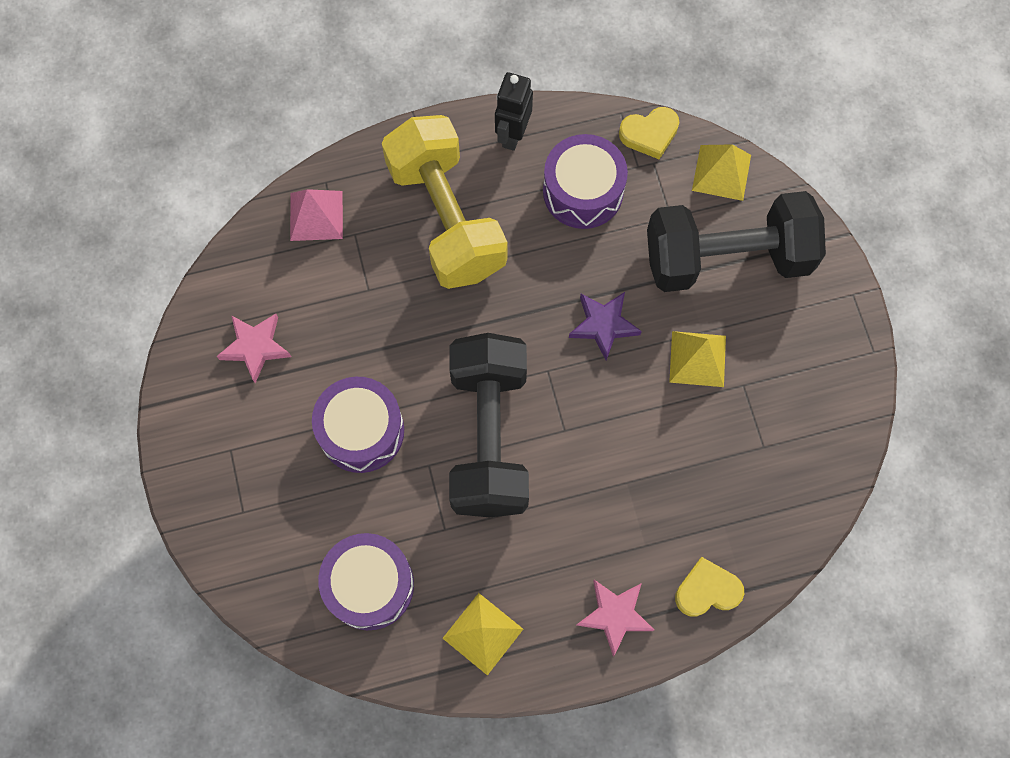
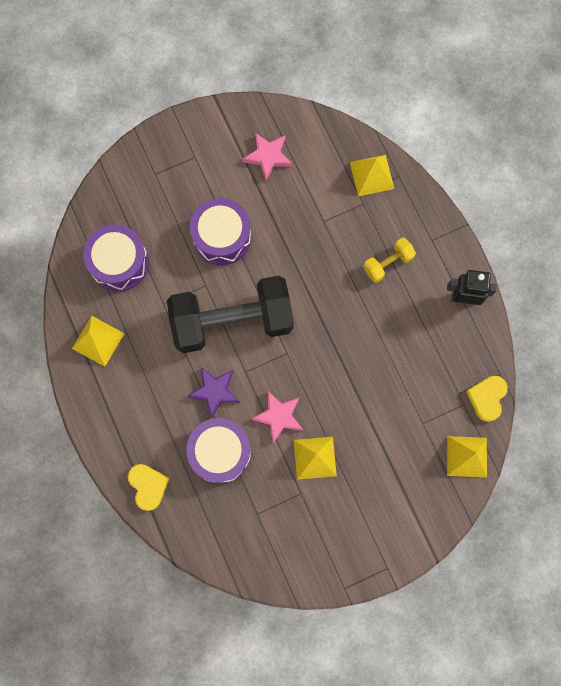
camera: 80 degrees right, 5 degrees up
(316, 215) = (372, 175): pink pyramid -> yellow pyramid
(446, 218) = (388, 263): yellow dumbbell -> yellow dumbbell, size x0.43
(583, 191) = (429, 356): purple drum -> purple drum (220, 452)
(603, 325) = (328, 387): purple star -> purple star (215, 391)
(615, 615) = (122, 425): pink star -> pink star (278, 416)
(649, 134) = (487, 398): yellow heart -> yellow heart turned 45 degrees clockwise
(727, 257) = (398, 469): black dumbbell -> none

